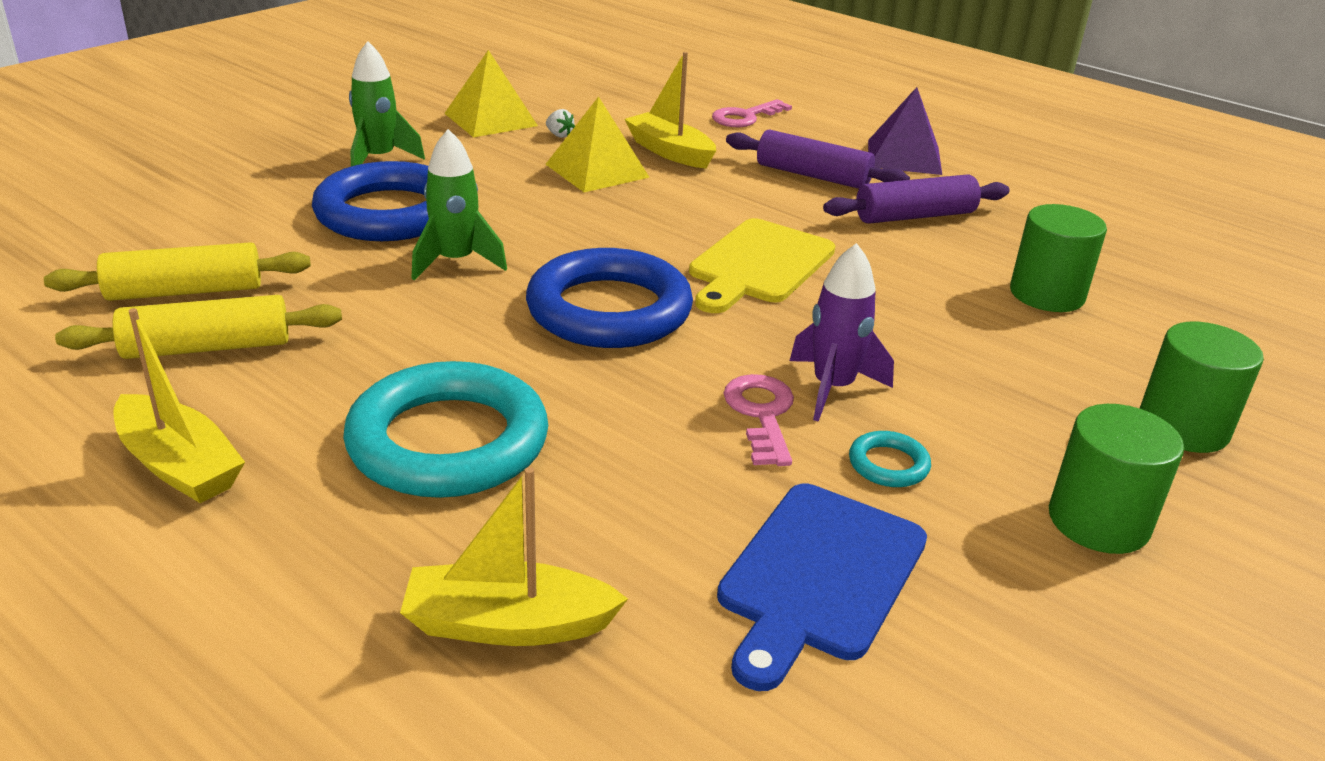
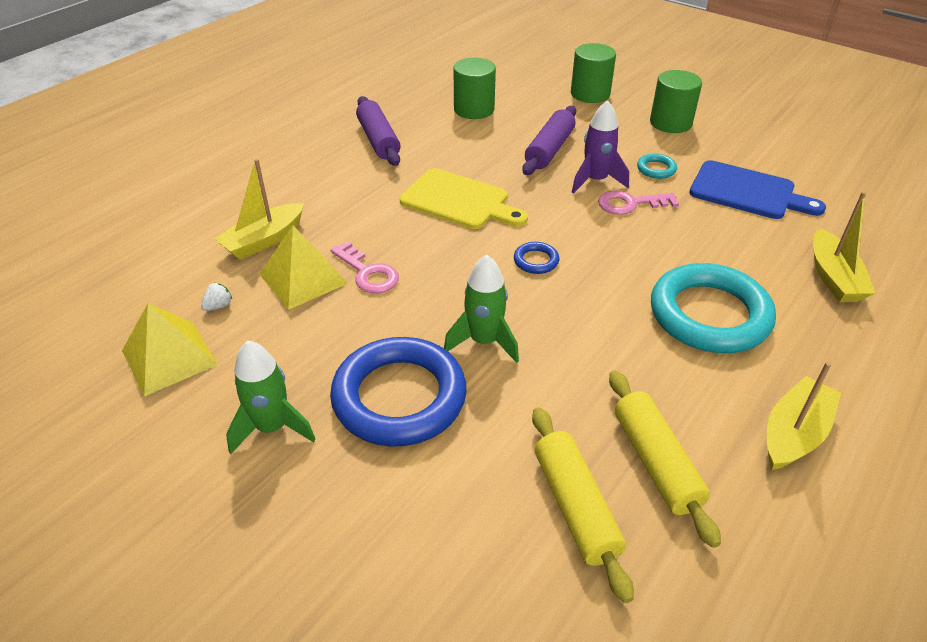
camera: 90 degrees left, 10 degrees up
(609, 310) = (536, 261): blue ring -> blue ring, size x0.41
(745, 117) = (189, 202): pink key -> pink key (368, 273)
(813, 176) = (314, 174): purple rolling pin -> purple rolling pin (549, 149)
(904, 157) = (280, 136): purple pyramid -> none

